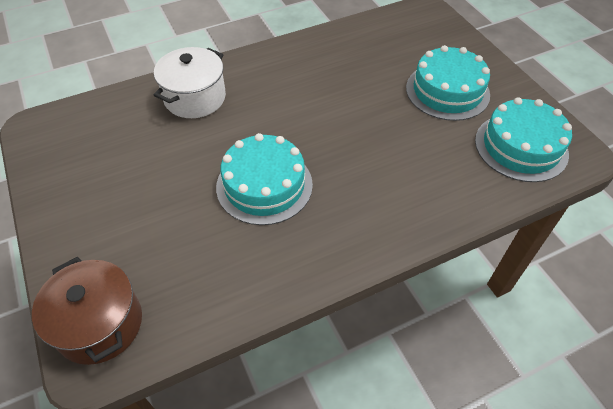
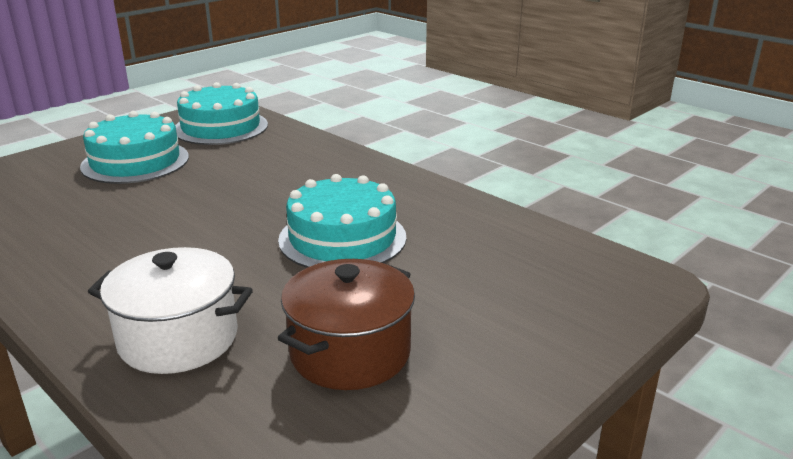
camera: 110 degrees left, 25 degrees down
(99, 324) = (609, 290): brown pot -> brown pot (350, 352)

